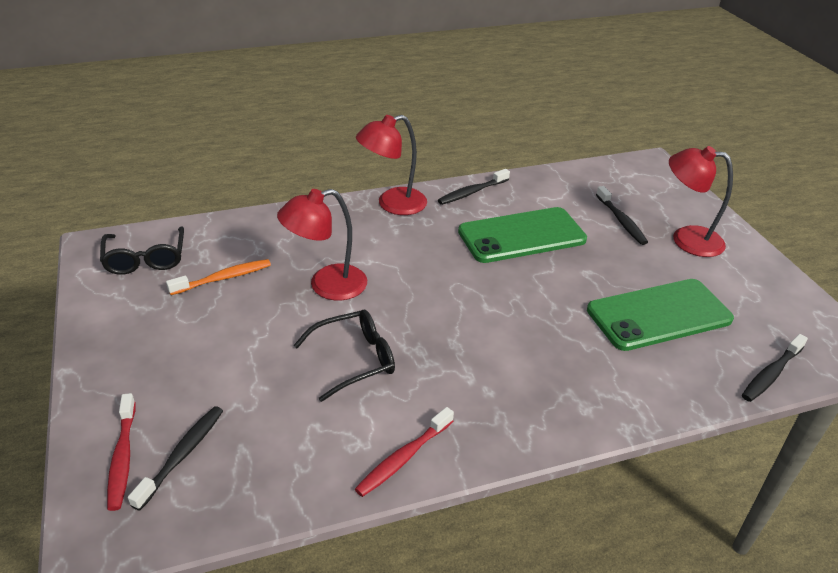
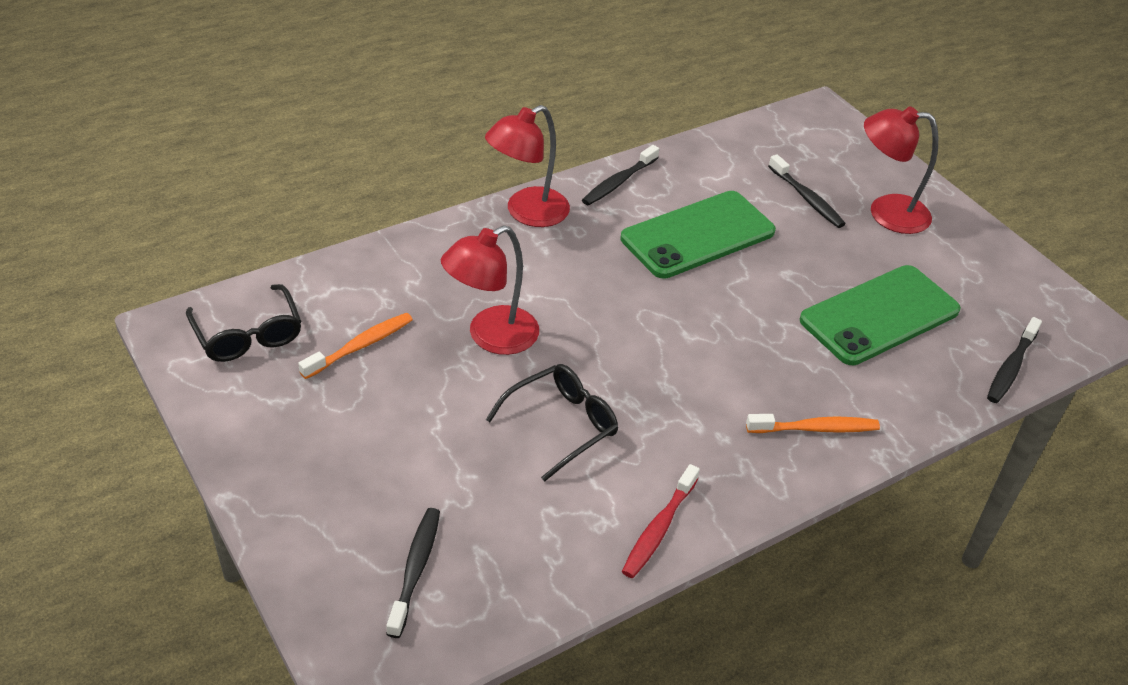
camera: 15 degrees left, 5 degrees up
(122, 458) = (349, 585): red toothbrush -> none
(574, 397) = (816, 429): none -> orange toothbrush

